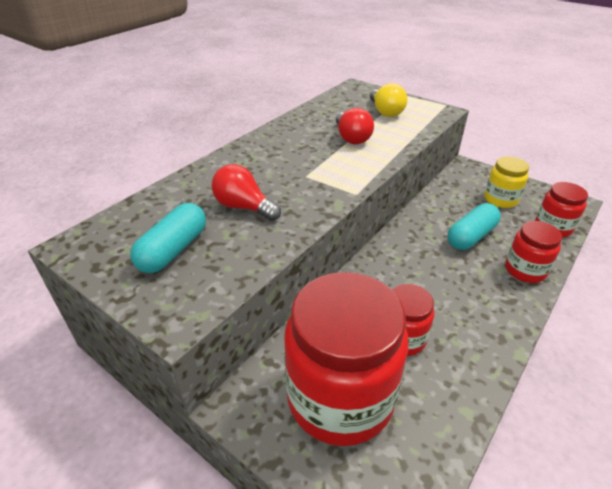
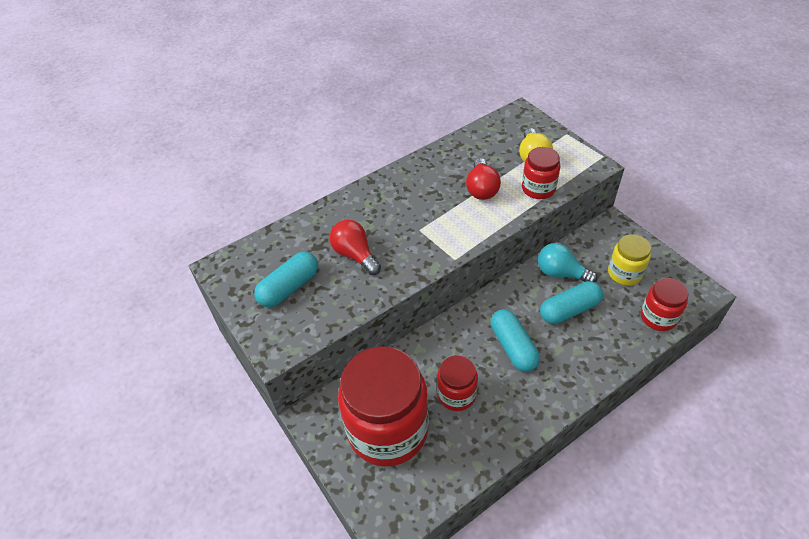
camera: 20 degrees right, 10 degrees up
(436, 278) = (513, 347): none -> turquoise capsule
(444, 208) = (561, 273): none -> turquoise light bulb
(525, 270) = (600, 357): red jar -> red jar (538, 189)

